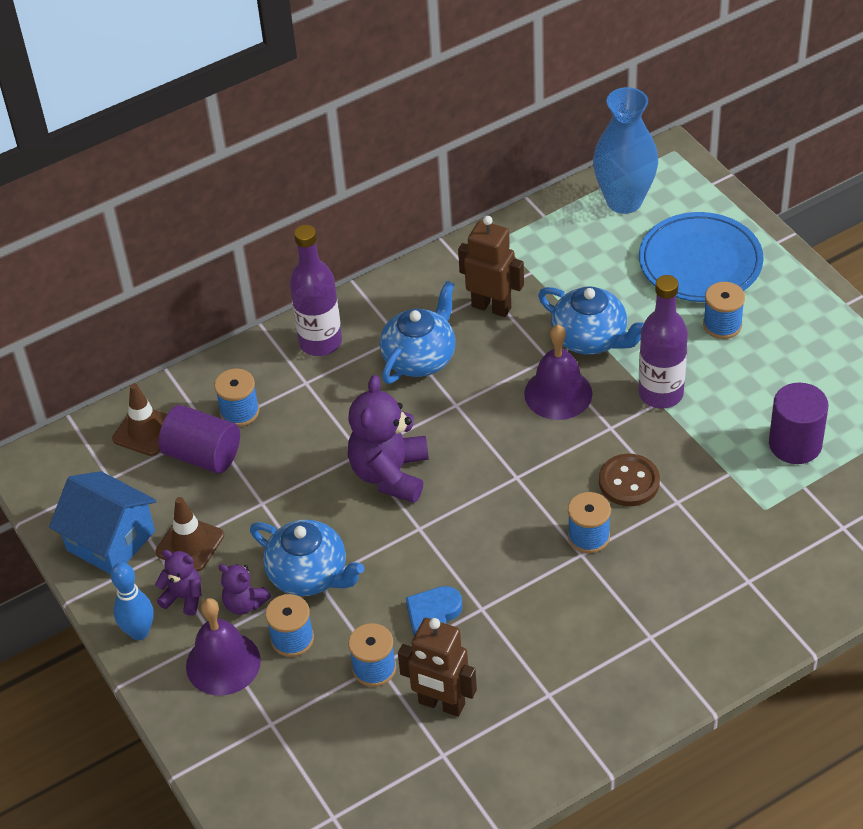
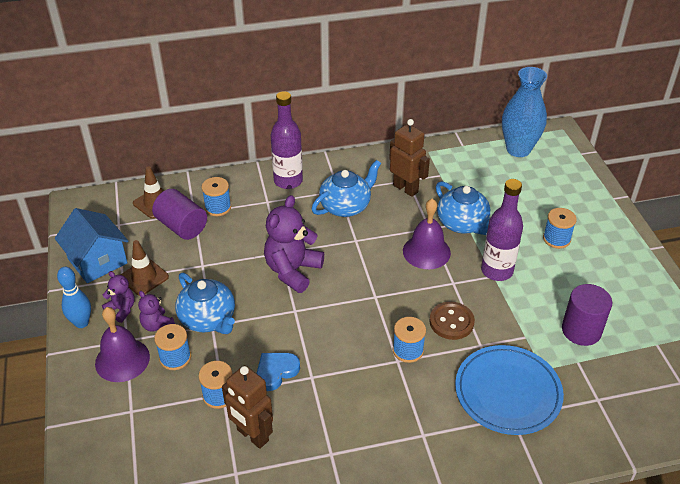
camera: 15 degrees right, 5 degrees down
(700, 262) = (555, 197): blue plate -> blue plate (507, 392)

